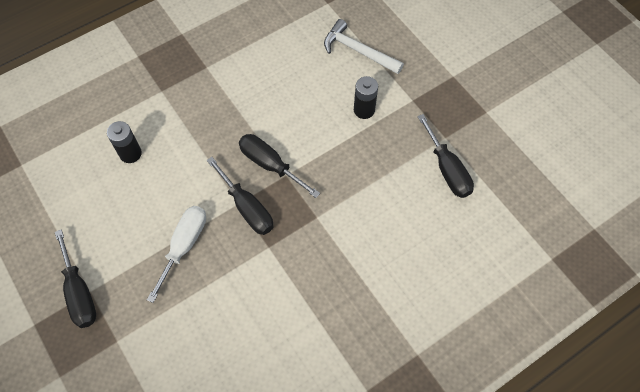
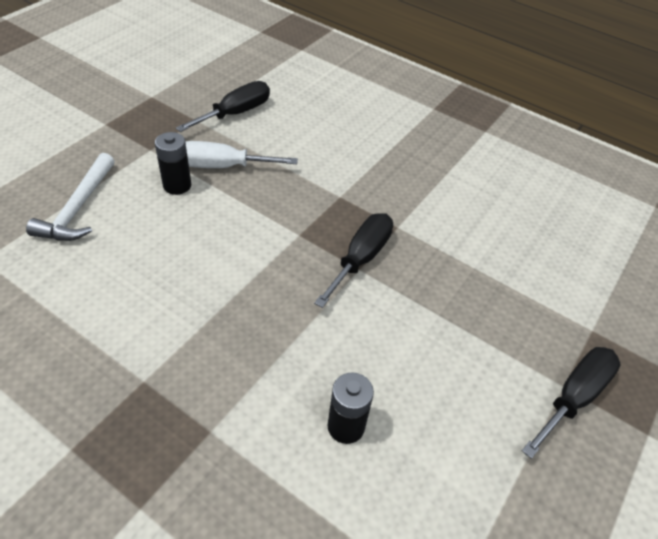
camera: 115 degrees left, 15 degrees down
(184, 246) = (443, 305): white screwdriver -> white screwdriver (223, 166)
(270, 165) = (291, 252): black screwdriver -> none

